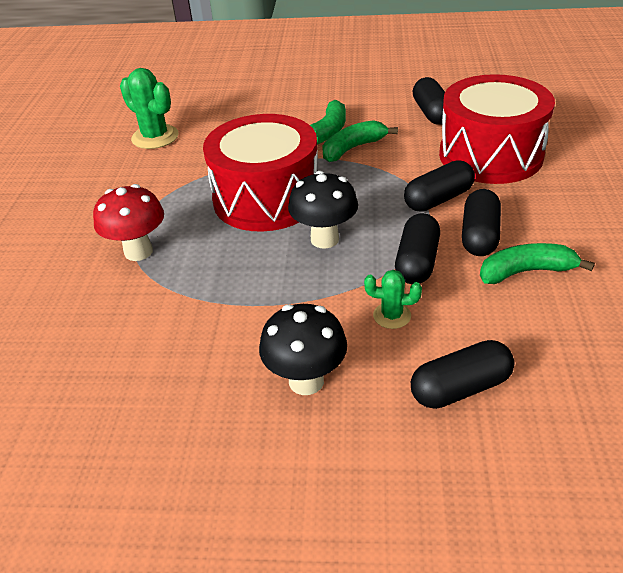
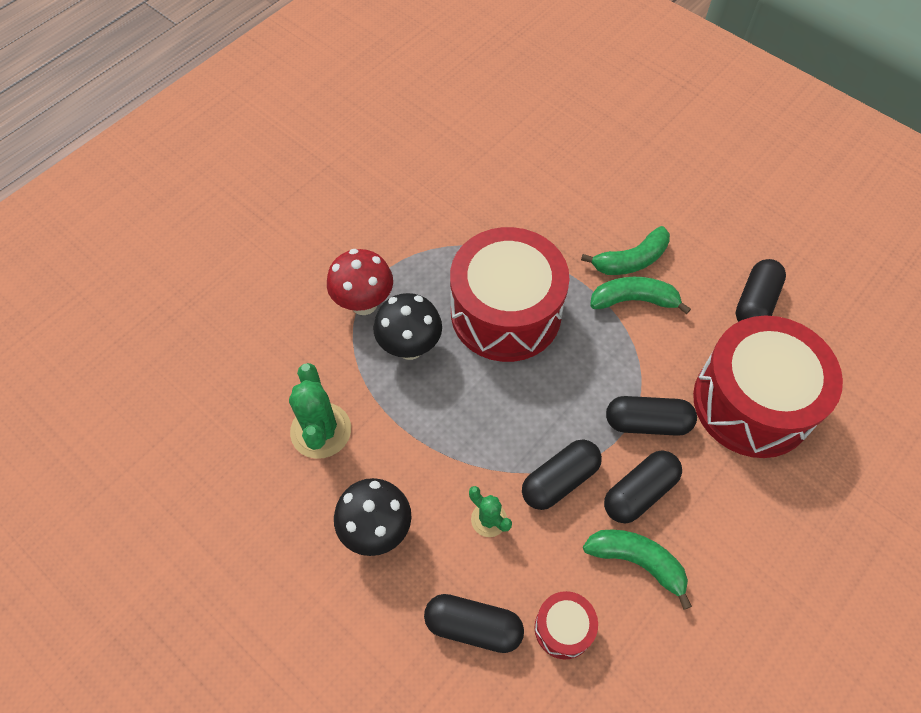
camera: 35 degrees right, 20 degrees up
(155, 137) = (478, 162): green cactus -> green cactus (321, 430)
(324, 239) = (511, 397): black mushroom -> black mushroom (410, 347)
(527, 342) = (563, 628): none -> red drum

